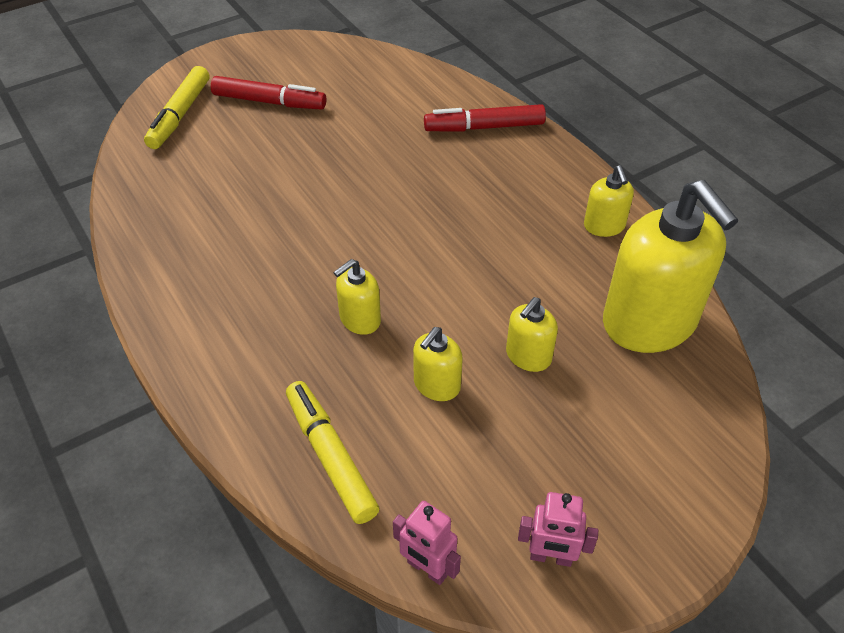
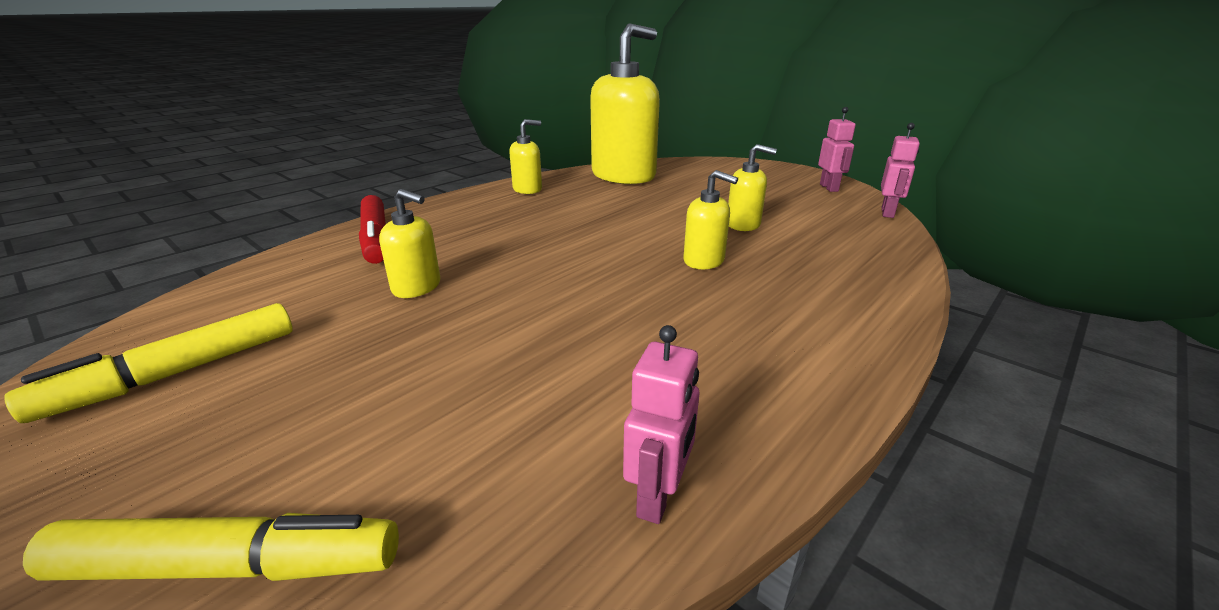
camera: 105 degrees left, 20 degrees down
(135, 225) = (658, 496): none -> pink robot
(269, 102) = (238, 418): red marker -> none
(330, 457) = (858, 251): yellow marker -> yellow marker (176, 373)
(528, 356) = (684, 201): yellow soap dispenser -> yellow soap dispenser (417, 287)

